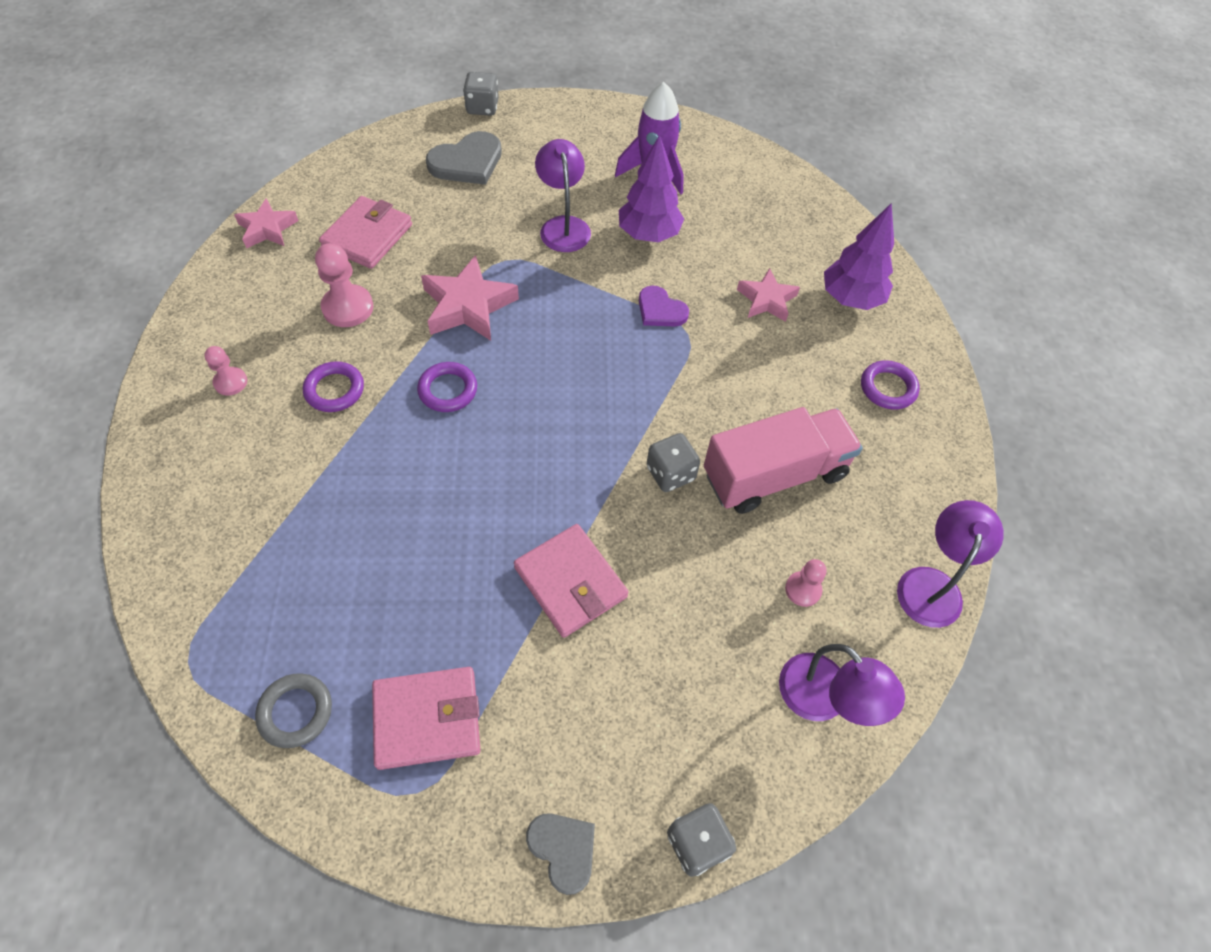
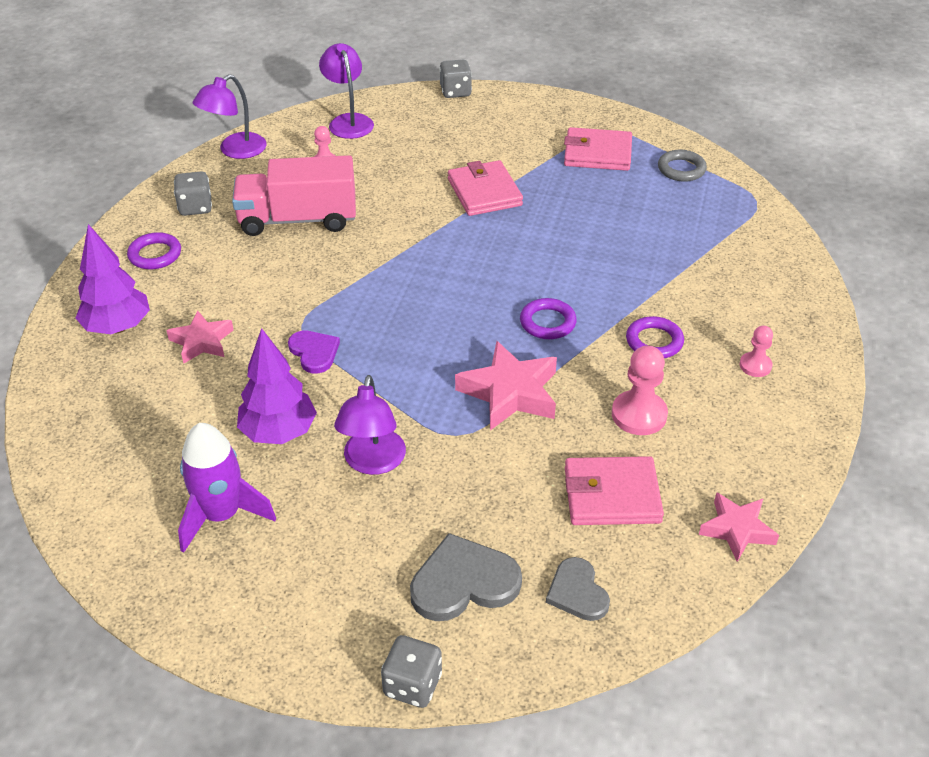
camera: 160 degrees left, 15 degrees down
(367, 236) = (612, 495): pink wallet -> pink wallet turned 45 degrees clockwise
(563, 850) = (529, 101): grey heart -> grey heart (577, 592)
(670, 473) = (379, 234): grey dice -> grey dice (195, 207)

